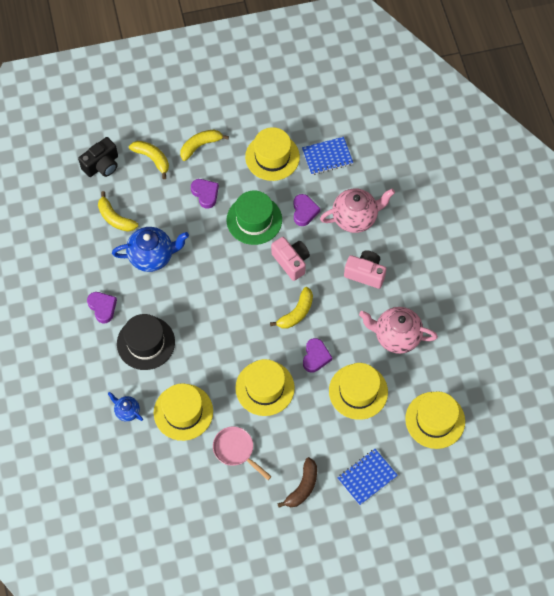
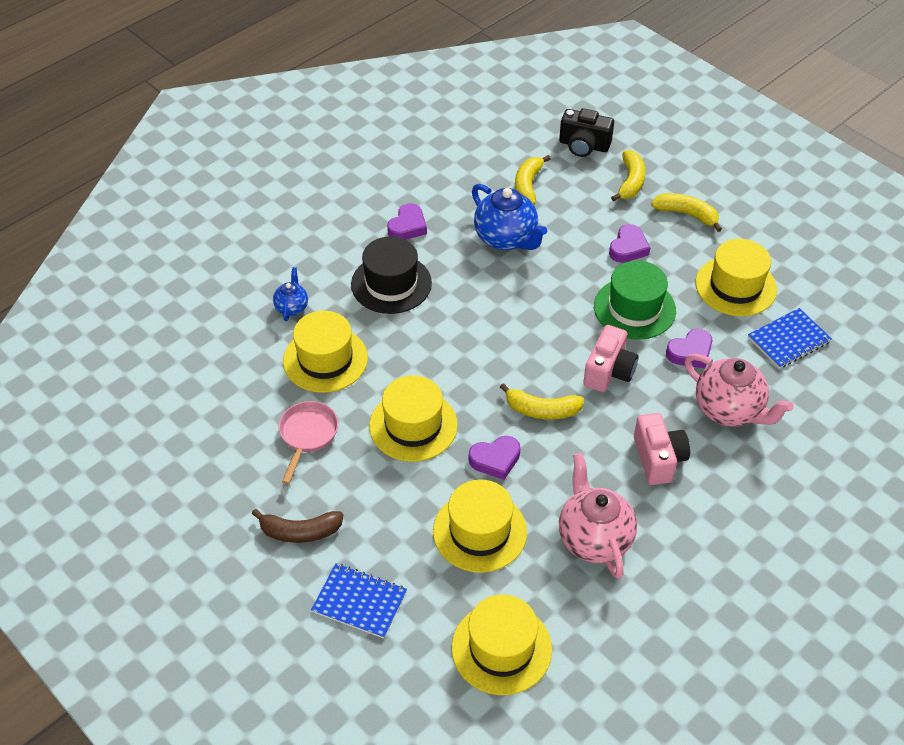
camera: 60 degrees right, 15 degrees down
(327, 157) = (788, 340): blue notebook -> blue notebook turned 75 degrees counterclockwise

